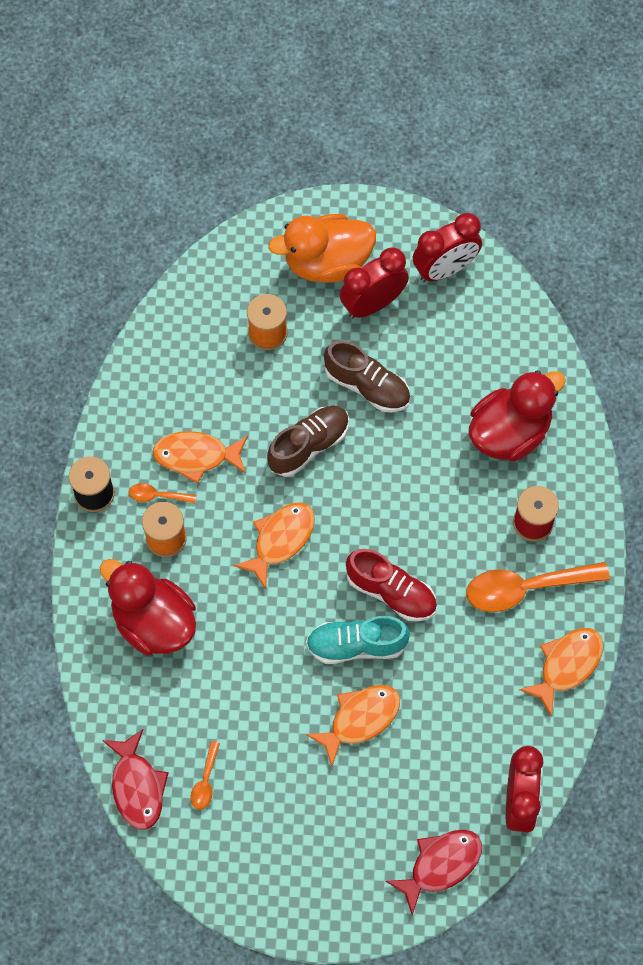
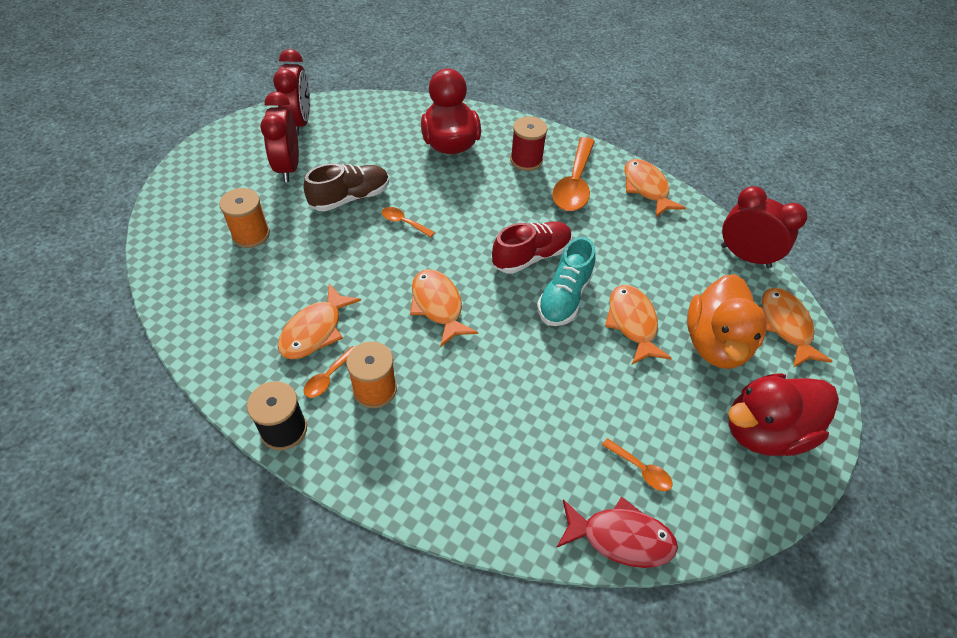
camera: 65 degrees left, 15 degrees down
(153, 622) = (452, 439): red duck -> red duck (764, 431)
(308, 445) = (369, 252): brown shoe -> none
(327, 263) = (230, 177): orange duck -> orange duck (715, 343)
(364, 453) = (403, 222): none -> orange spoon
(440, 865) = (786, 326): red fish -> orange fish

